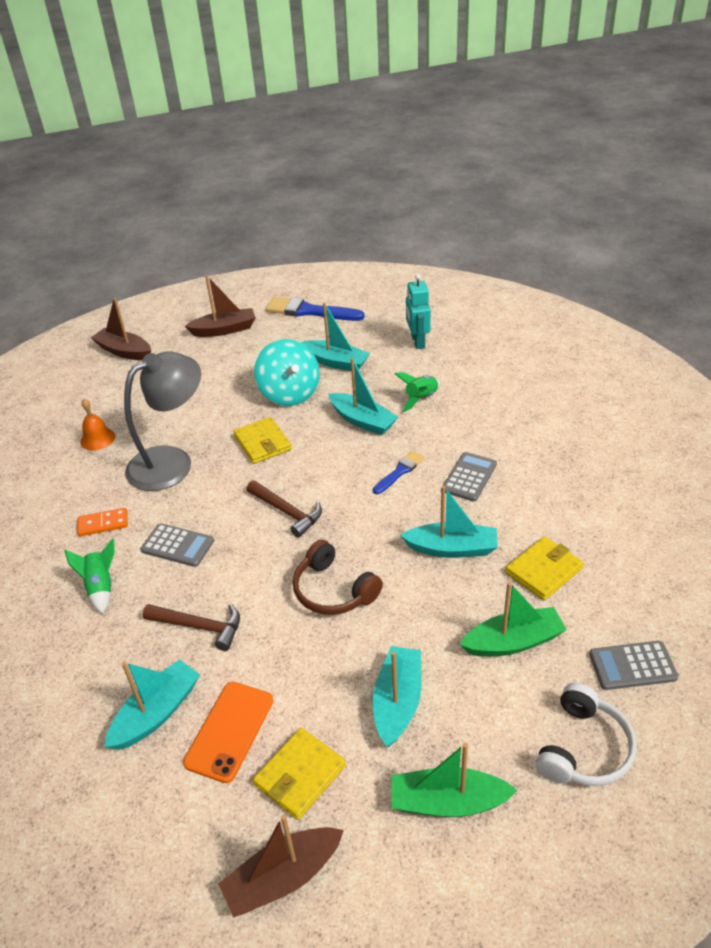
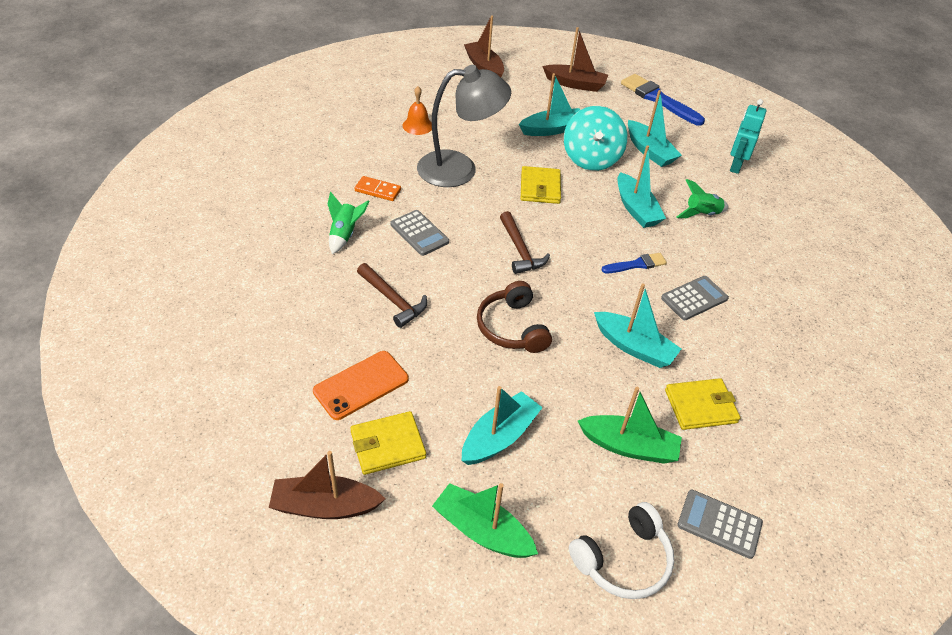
camera: 25 degrees right, 5 degrees up
(157, 713) = (320, 343): turquoise boat -> turquoise boat (552, 129)

